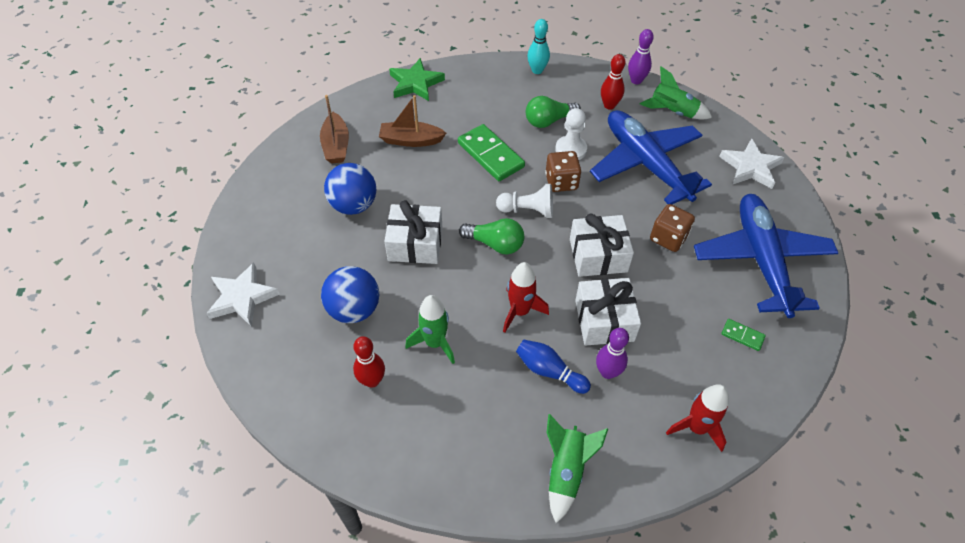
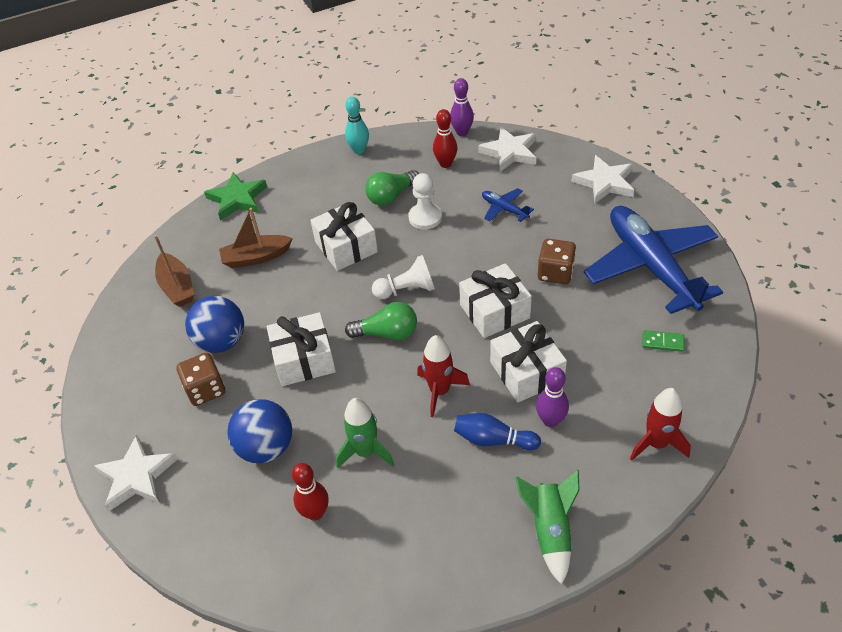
camera: 15 degrees left, 5 degrees down
(491, 155) = (346, 247): green domino -> white gift
(561, 182) = (429, 252): brown dice -> brown dice (206, 390)
(645, 163) = (504, 209): blue plane -> blue plane, size x0.41
(672, 112) = (509, 152): green rocket -> white star

